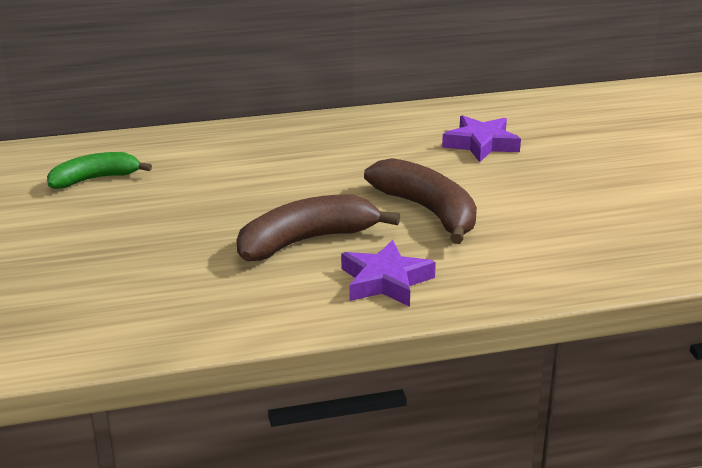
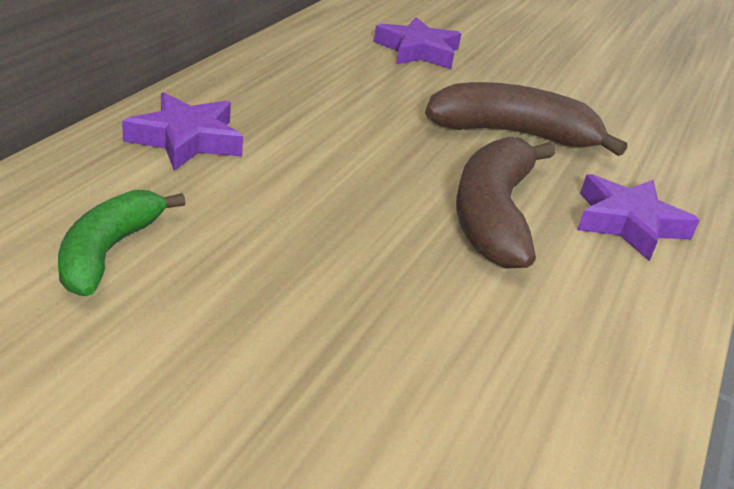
camera: 55 degrees left, 5 degrees up
(219, 147) = (186, 139): none -> purple star

